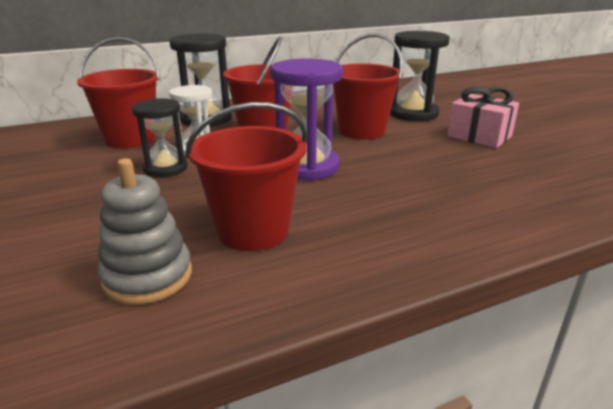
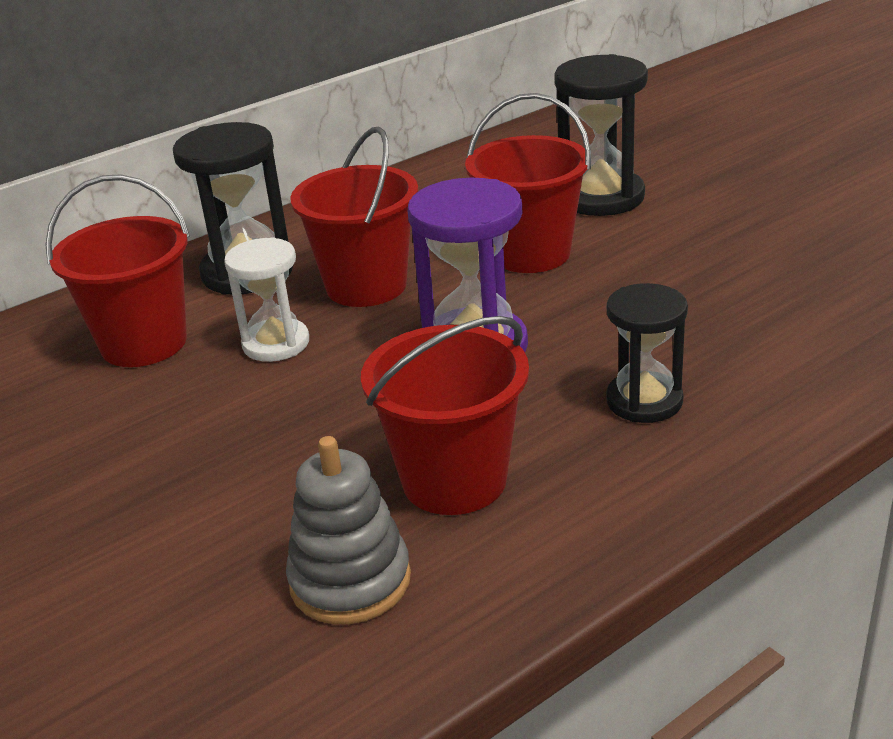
camera: 10 degrees left, 5 degrees up
(165, 168) = (249, 393): black hourglass -> black hourglass (644, 401)
(479, 136) = (722, 232): pink gift -> none

